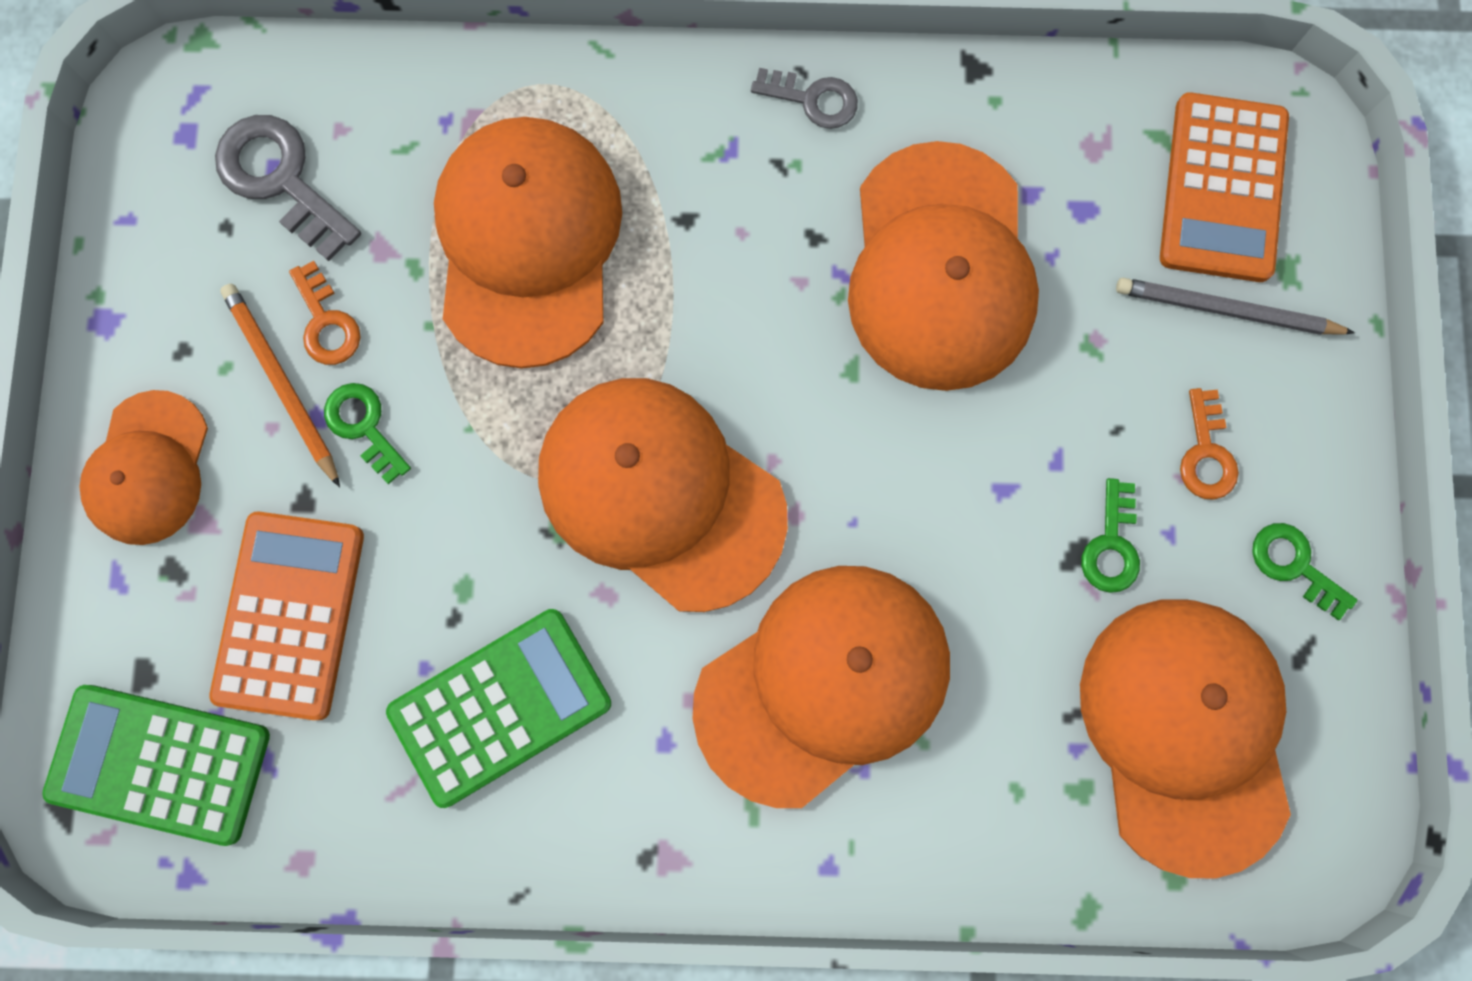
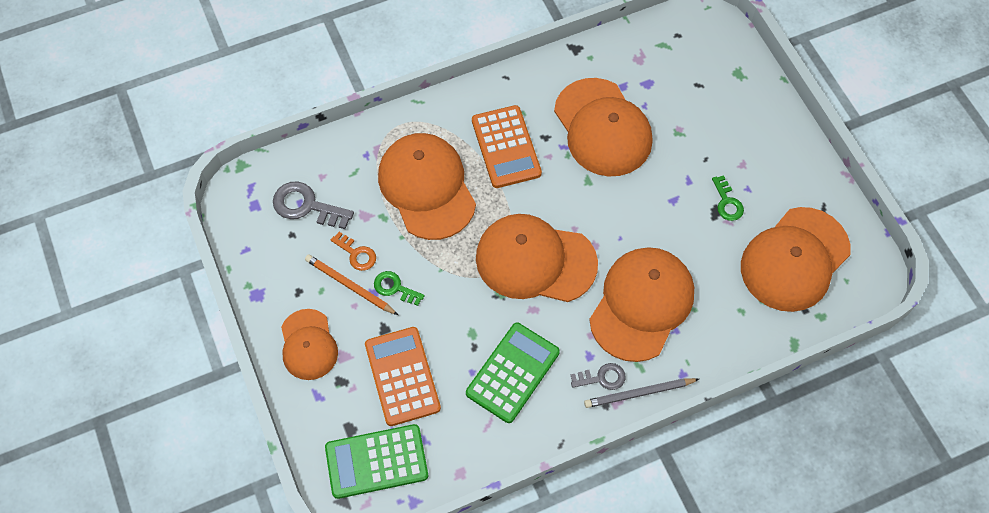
camera: 25 degrees left, 15 degrees down
(813, 99) = (516, 86): grey key -> grey key (602, 378)
(1185, 733) = (794, 259): orange cap -> orange cap turned 105 degrees counterclockwise
(1206, 453) = (745, 153): orange key -> none
(1222, 188) = (697, 54): orange calculator -> orange calculator (506, 147)
(1226, 310) = (723, 97): grey pencil -> grey pencil (639, 393)
(1294, 565) = (801, 179): green key -> none

